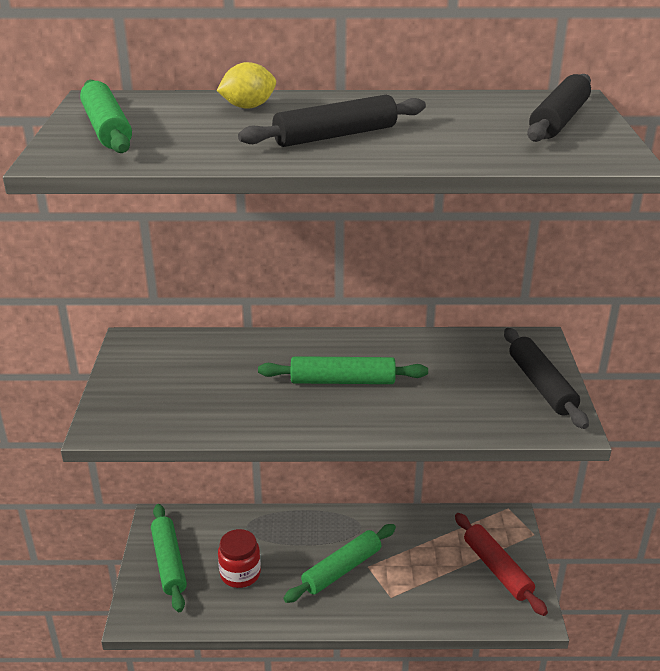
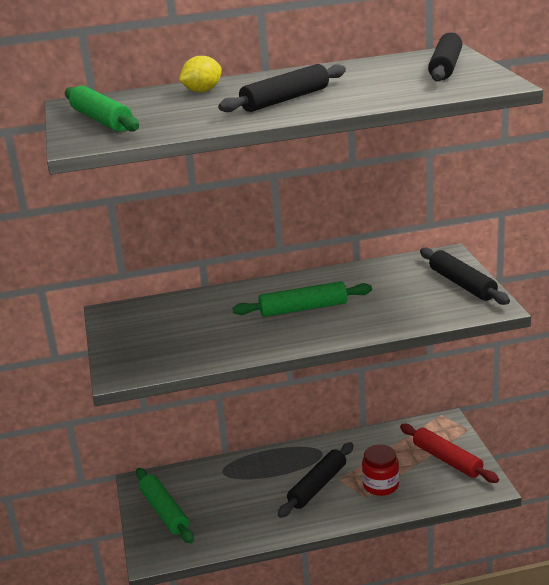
camera: 10 degrees left, 5 degrees down
(240, 573) = (231, 507): red jar -> red jar (381, 485)
(342, 569) = (317, 486): green rolling pin -> black rolling pin

